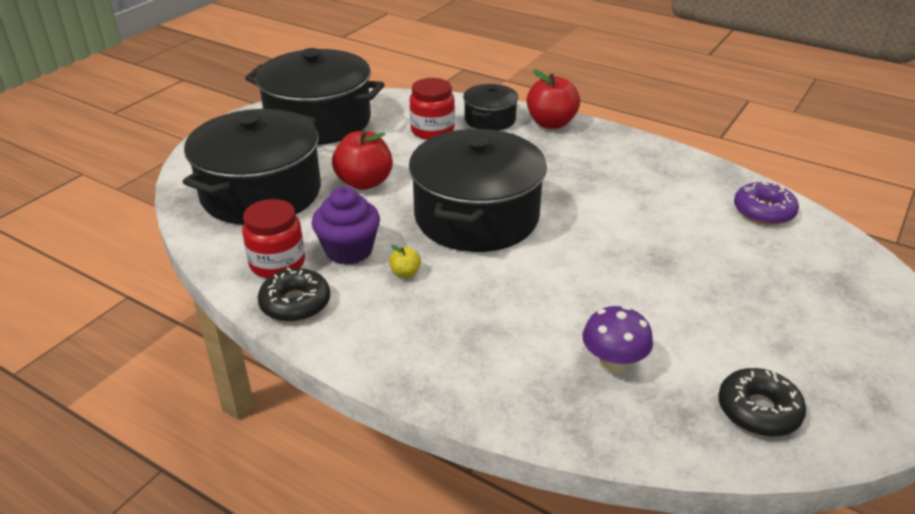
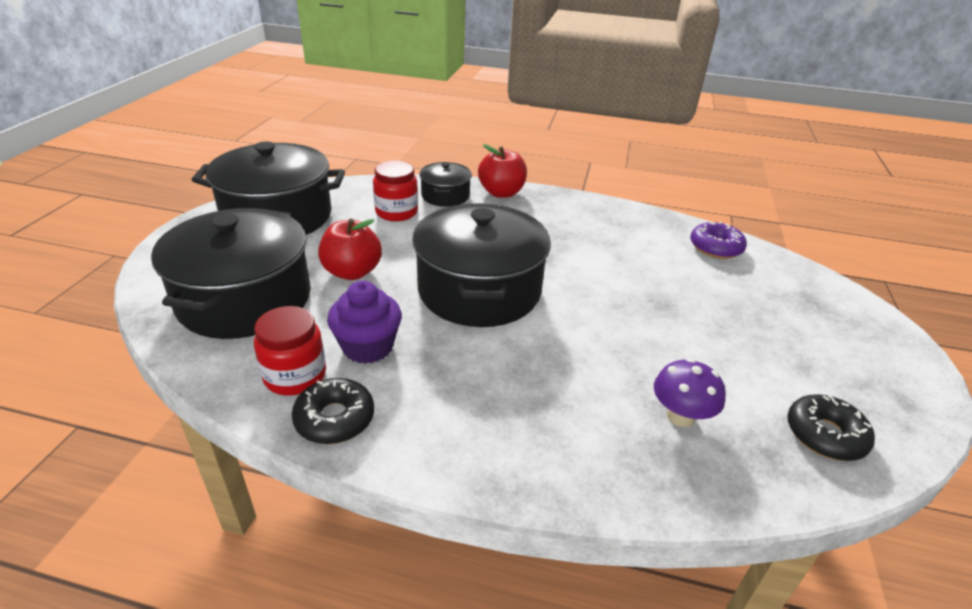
camera: 20 degrees left, 0 degrees up
(405, 273) = (437, 361): yellow apple -> none

